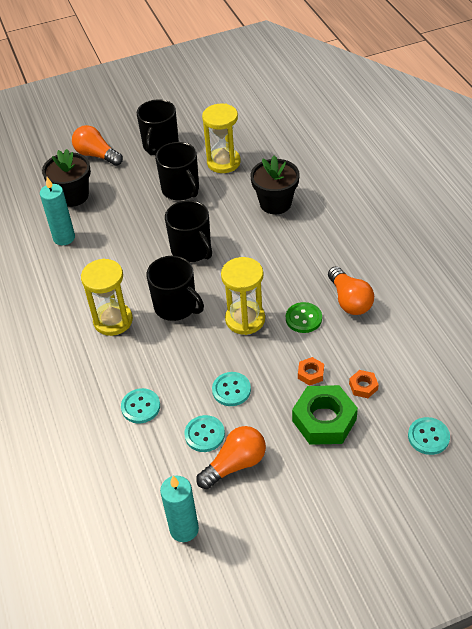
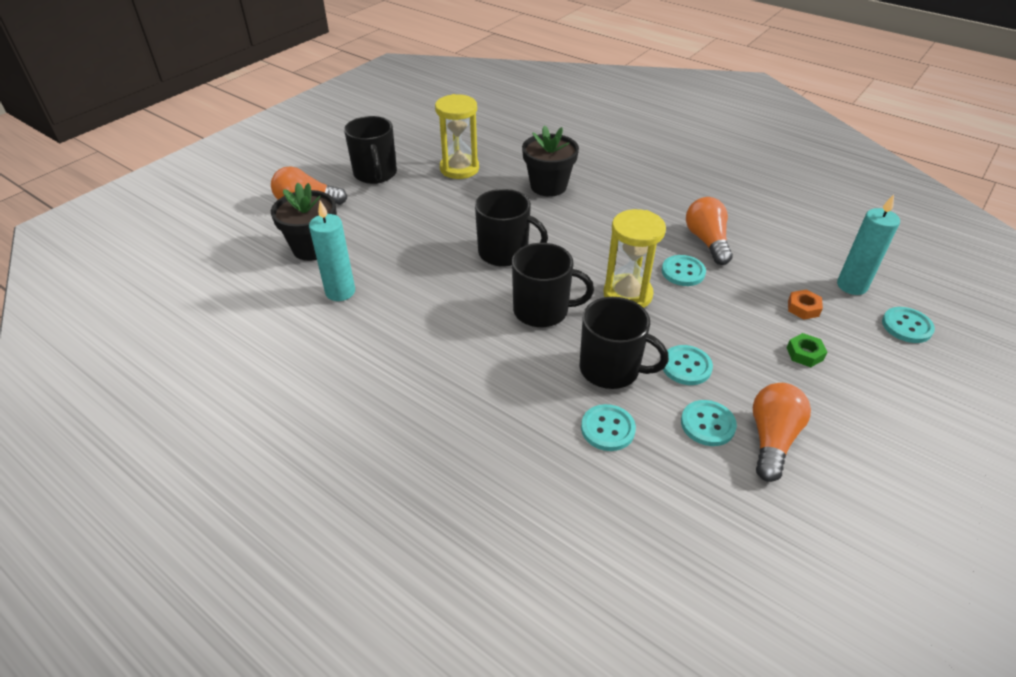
camera: 35 degrees left, 5 degrees down
(113, 320) = (483, 353): yellow hourglass -> none
(181, 190) = (437, 204): black mug -> black mug (611, 369)
(184, 529) = (797, 540): turquoise candle -> turquoise candle (852, 286)
(303, 318) = (683, 272): green button -> turquoise button
(310, 374) = (744, 317): orange nut -> none
(324, 420) = (804, 354): green nut -> green nut, size x0.47
(349, 300) = (707, 241): orange light bulb -> orange light bulb turned 135 degrees counterclockwise

